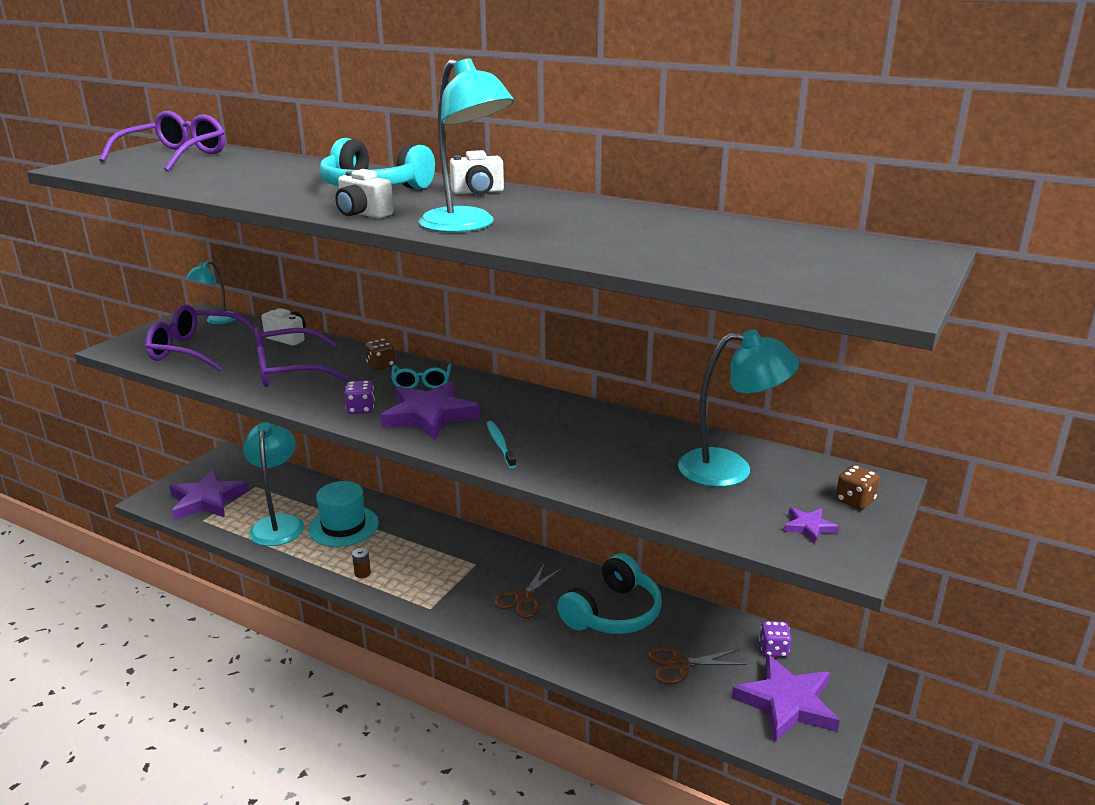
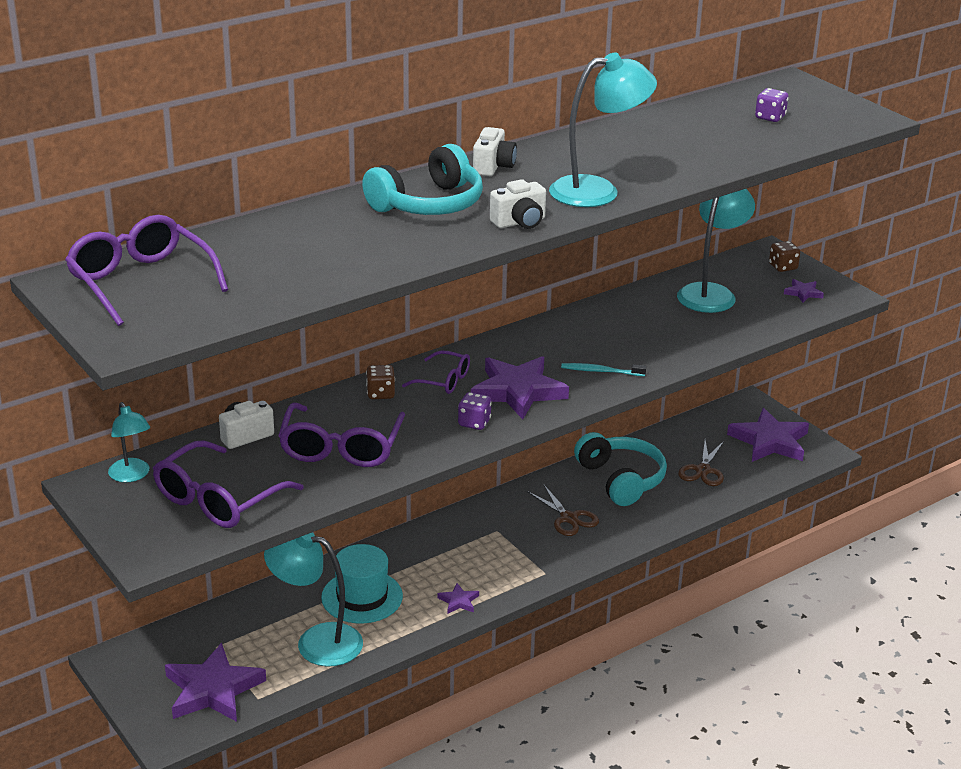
camera: 65 degrees left, 5 degrees up
(362, 573) = (458, 601): brown battery -> purple star
(422, 382) = (443, 380): turquoise glasses -> purple glasses
(773, 649) = (713, 424): purple dice -> purple dice (770, 117)

